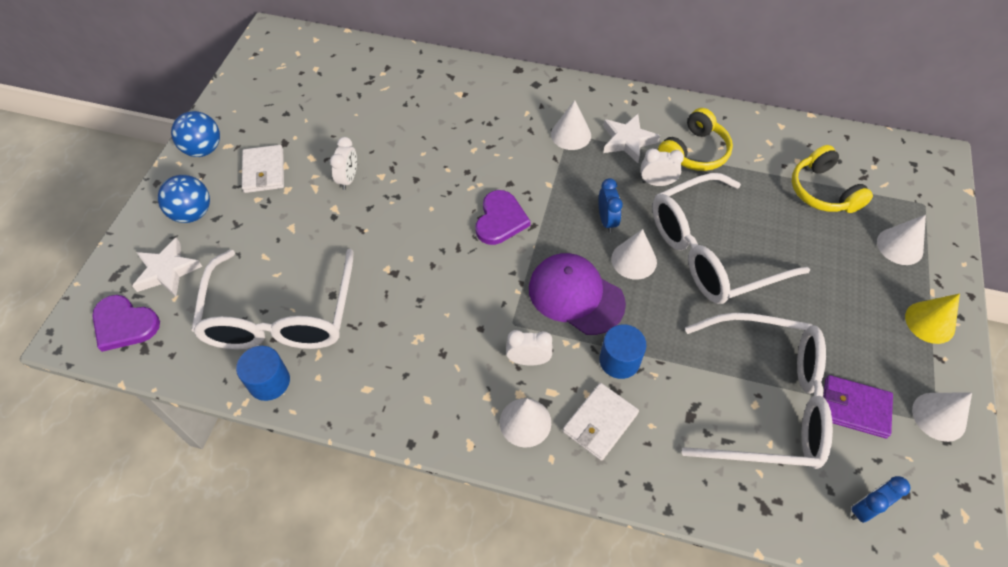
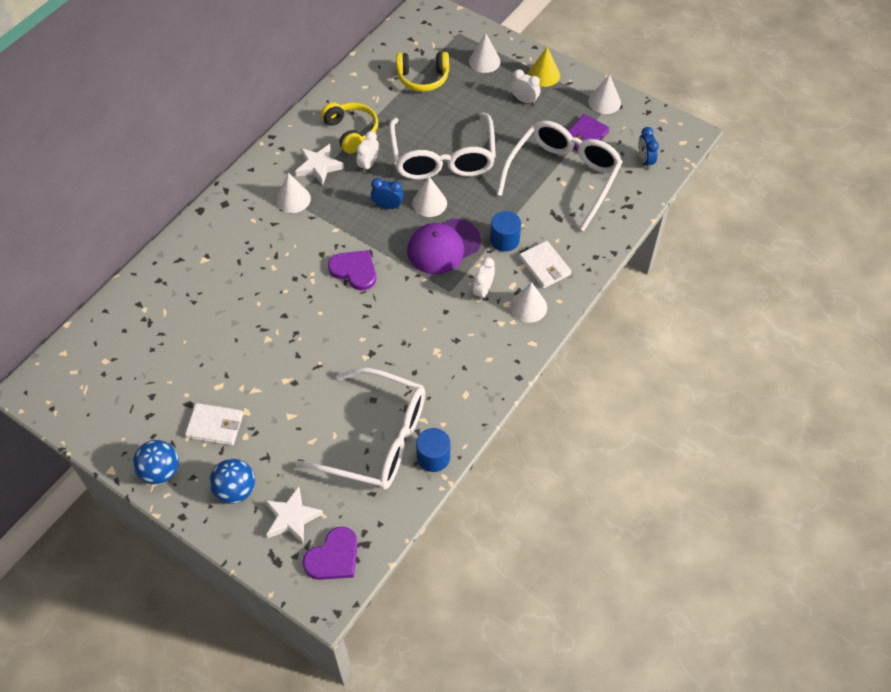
camera: 70 degrees left, 0 degrees up
(348, 179) = (258, 363): white clock -> white clock (524, 100)

